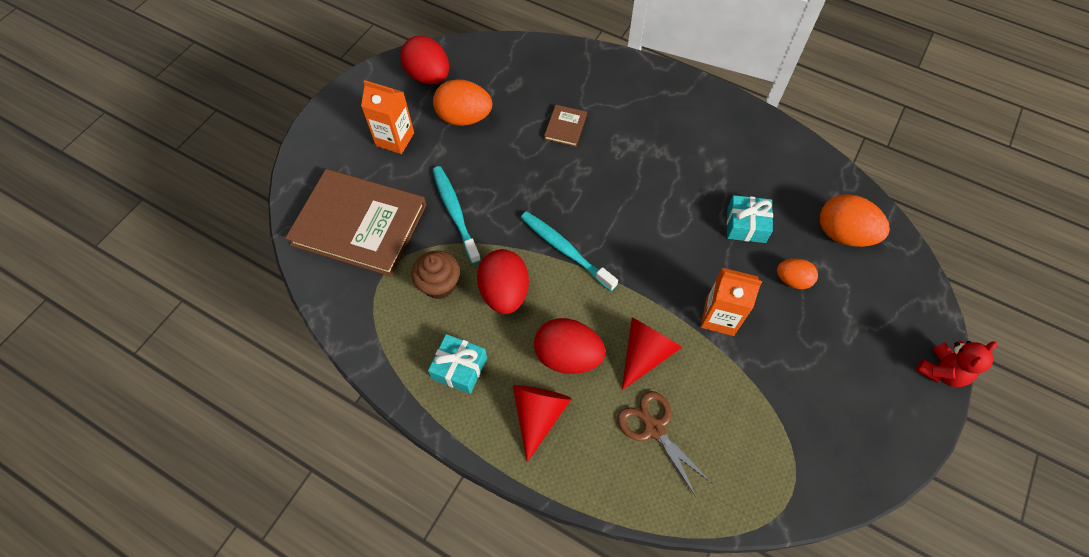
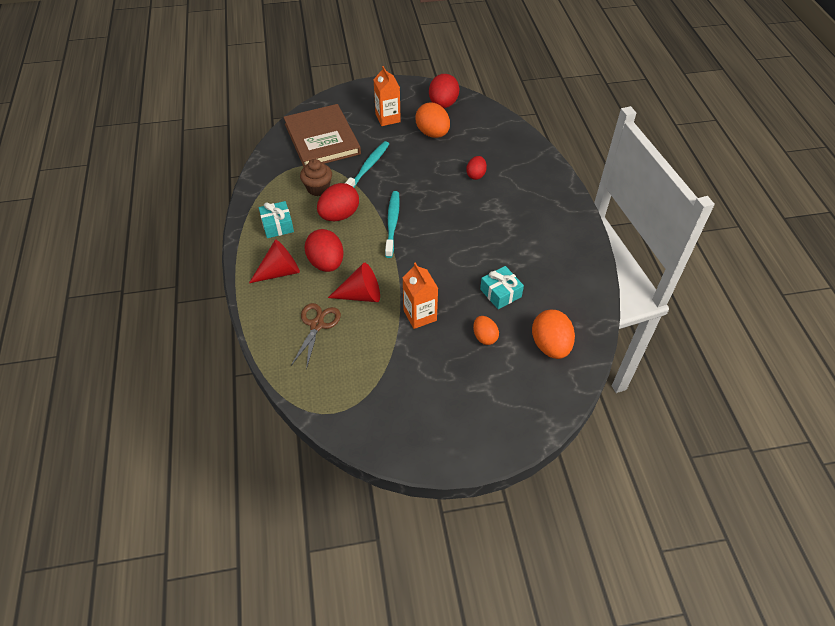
camera: 50 degrees right, 10 degrees down
(565, 127) = (476, 175): brown book -> red egg
(941, 371) = (498, 452): red teddy bear -> none

